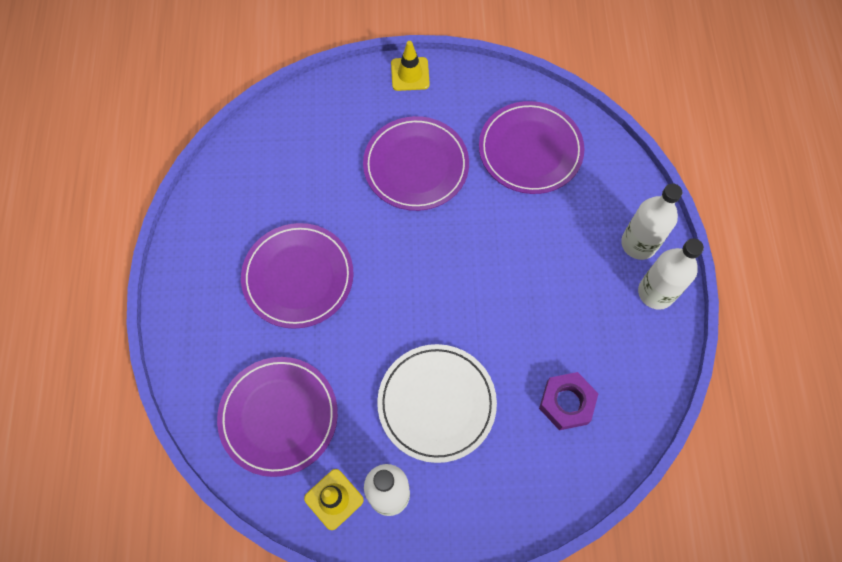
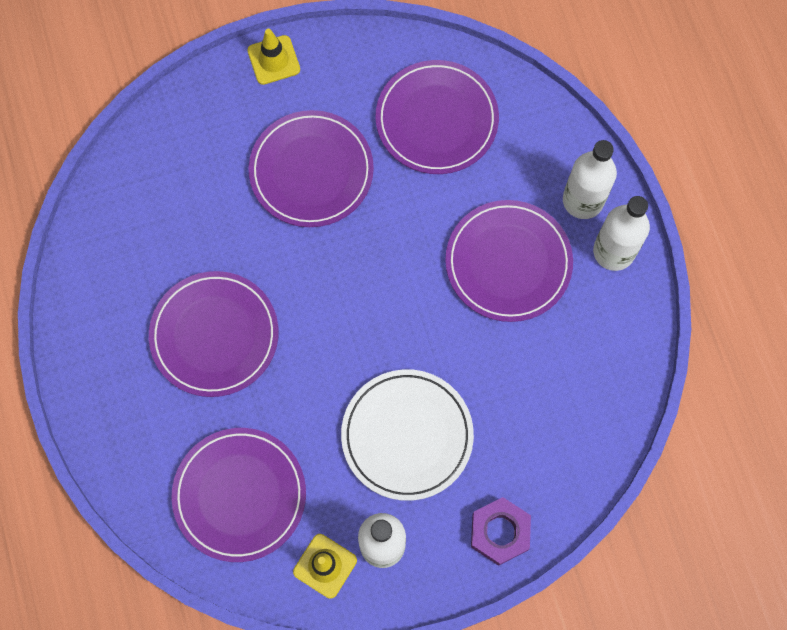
camera: 15 degrees left, 5 degrees up
(562, 279) = (508, 263): none -> purple plate
(566, 403) = (545, 398): purple nut -> purple nut (499, 532)

